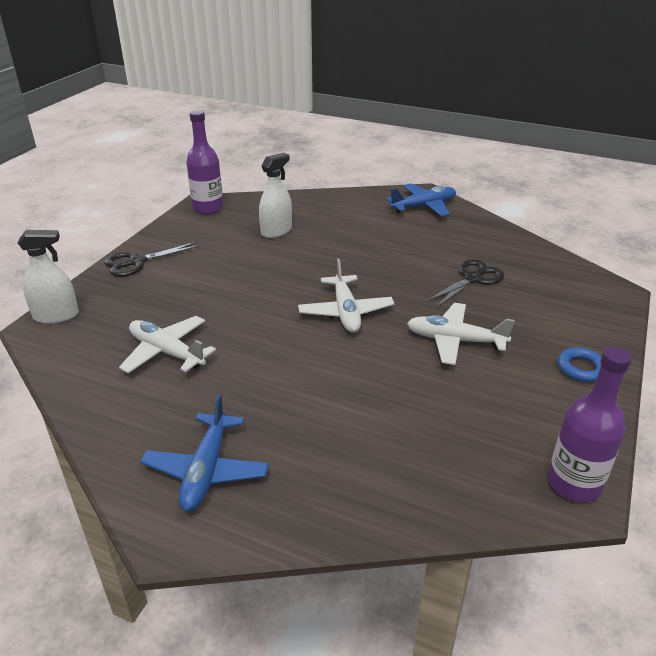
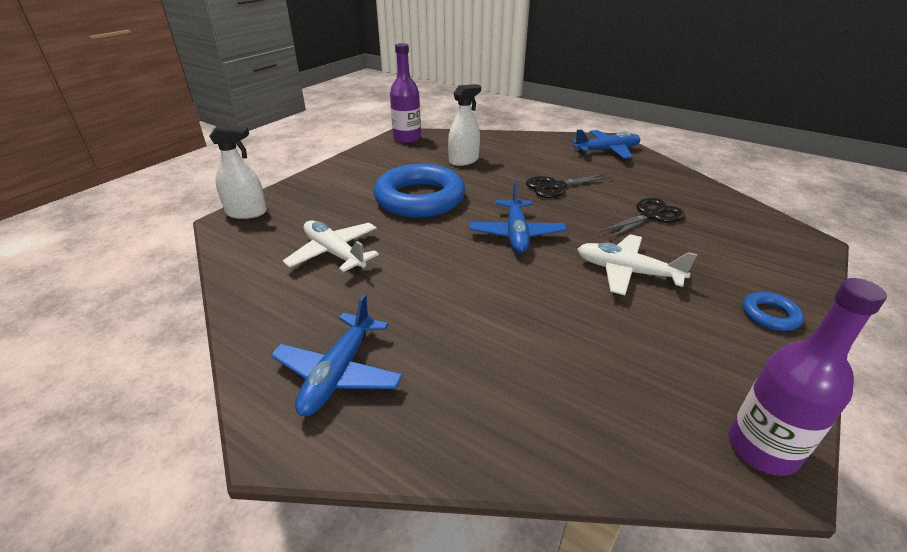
camera: 10 degrees right, 0 degrees up
(137, 262) = (332, 175): black scissors -> black scissors (556, 186)
(239, 281) = (420, 198): none -> blue ring
(345, 312) = (516, 234): white plane -> blue plane

